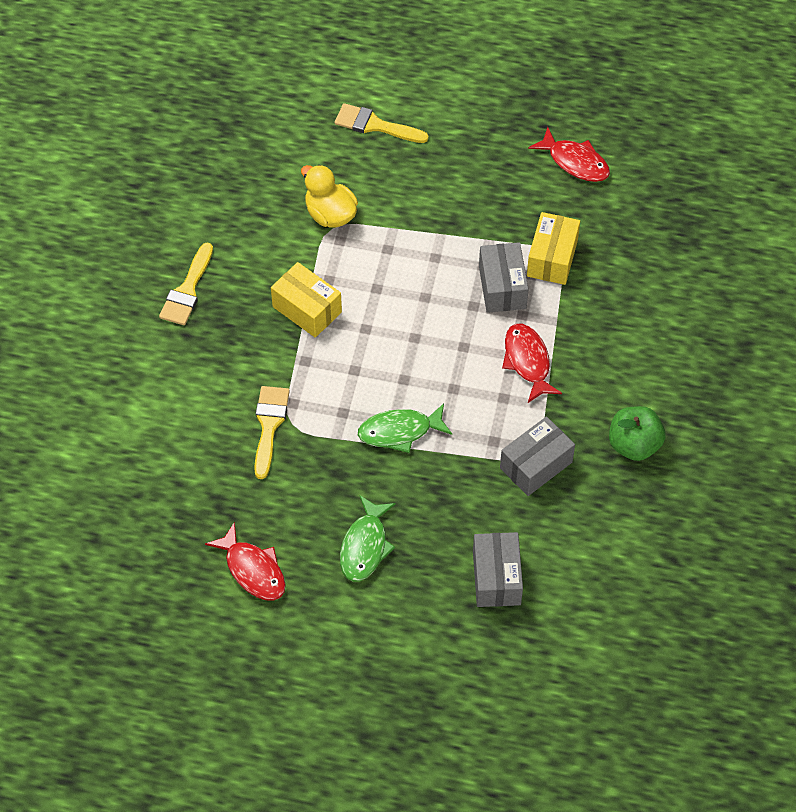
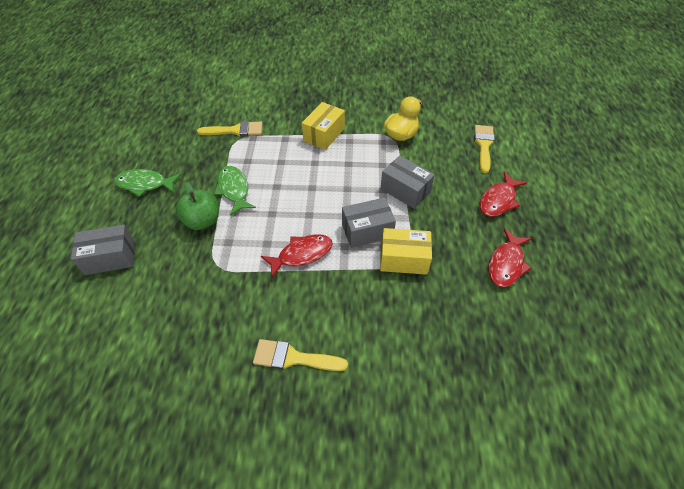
camera: 80 degrees right, 5 degrees down
(187, 290) = (326, 87): yellow brush -> yellow brush (293, 358)
(253, 570) = (134, 138): red fish -> red fish (498, 200)
(536, 465) = (207, 271): grey box -> grey box (405, 190)
(634, 445) = (227, 339): green apple -> green apple (202, 221)

